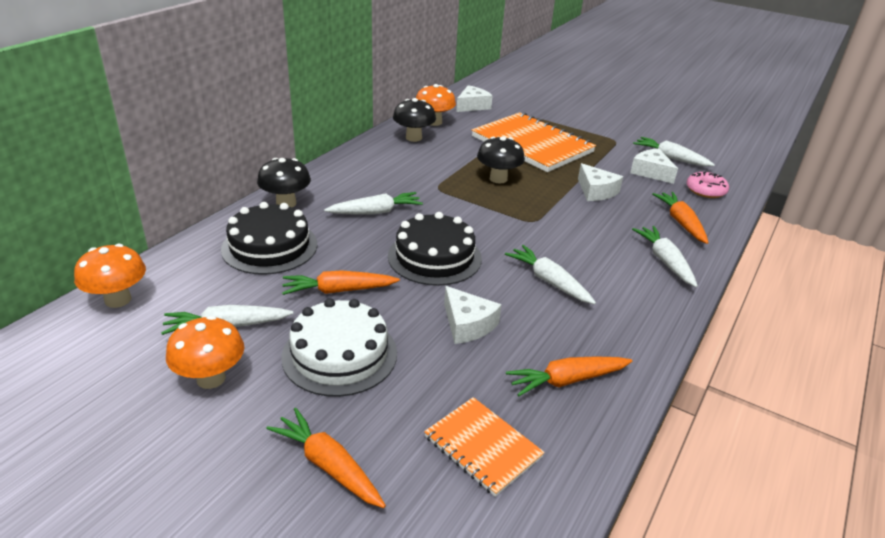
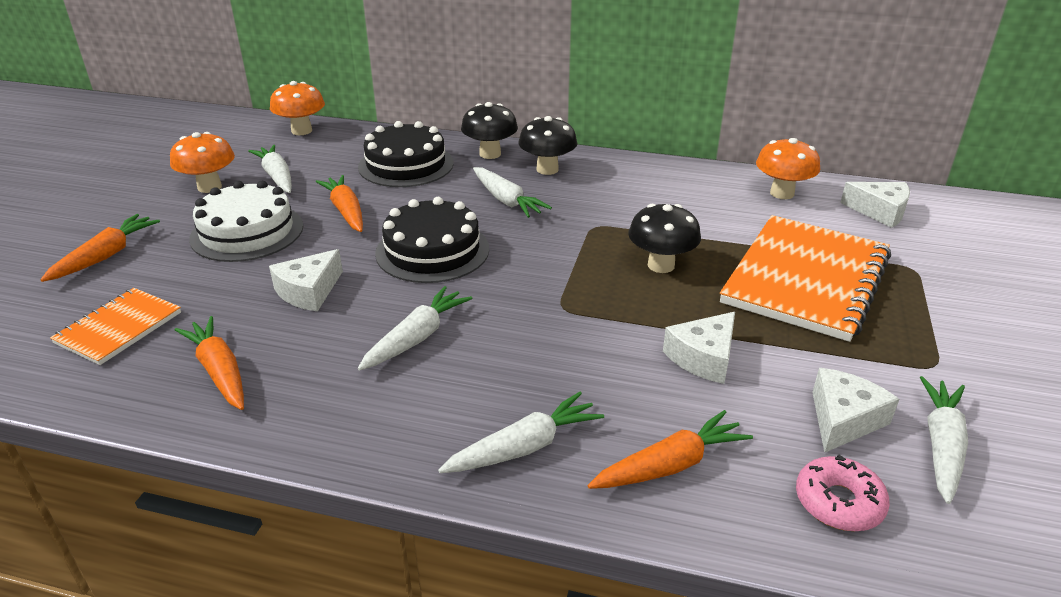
camera: 75 degrees right, 0 degrees up
(413, 138) = (716, 188): black mushroom -> black mushroom (547, 169)

